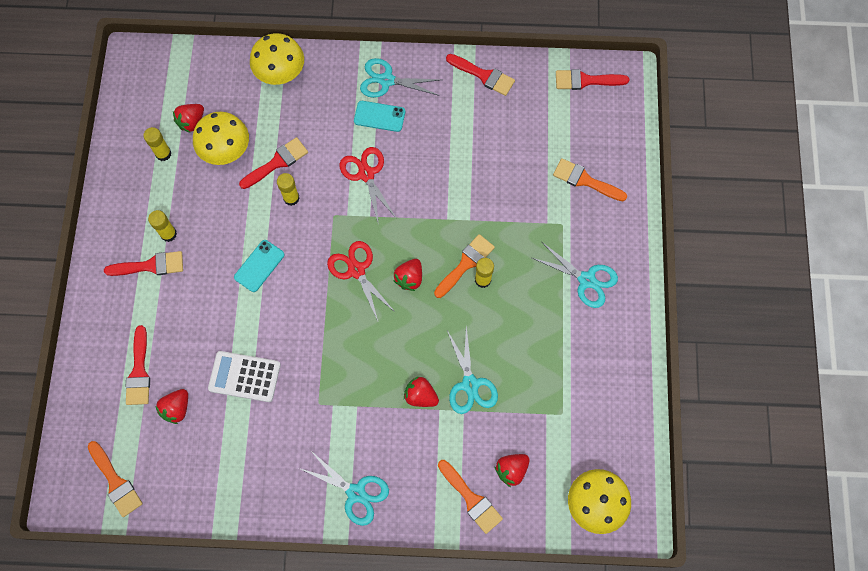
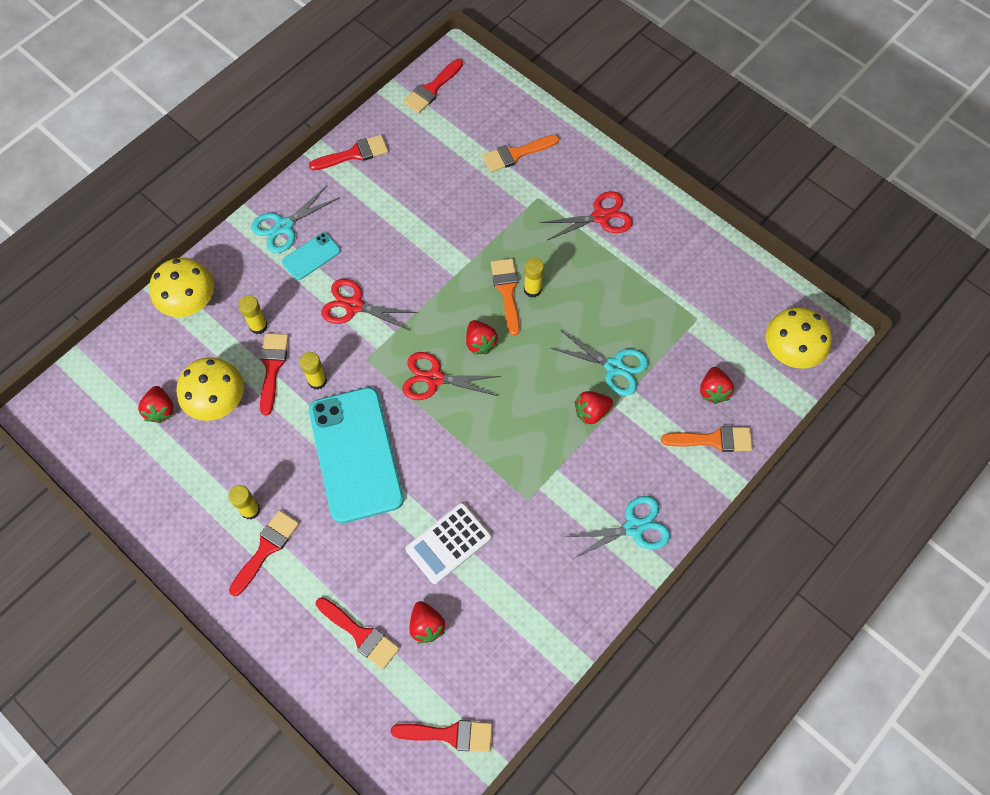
camera: 50 degrees left, 5 degrees down
(116, 482) = (449, 734): orange brush -> red brush
(163, 154) = (166, 457): yellow glue stick -> yellow glue stick (258, 326)
(259, 266) = (356, 454): turquoise phone -> turquoise phone, size x2.23
(586, 280) = (600, 216): turquoise scissors -> red scissors

